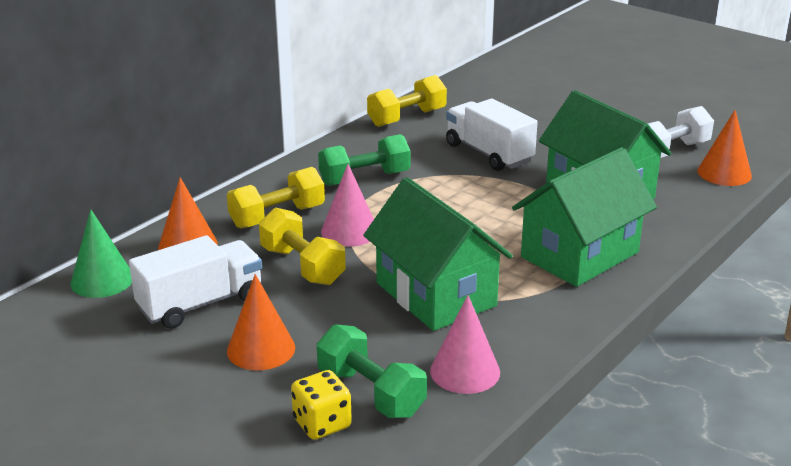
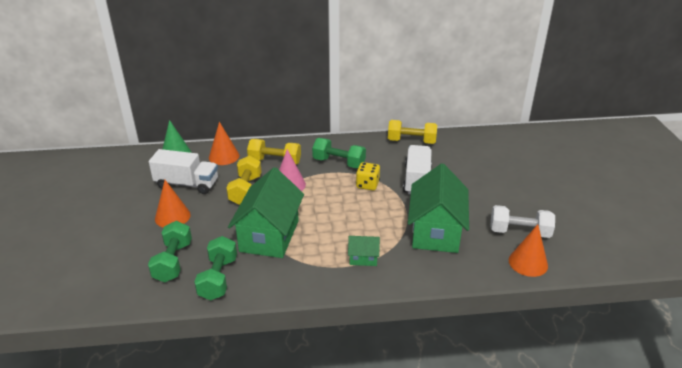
camera: 45 degrees right, 5 degrees up
(322, 423) = (138, 262): yellow dice -> yellow dice (367, 185)
(465, 371) = (218, 278): pink cone -> green dumbbell
(579, 255) = (363, 258): green house -> green house, size x0.44

